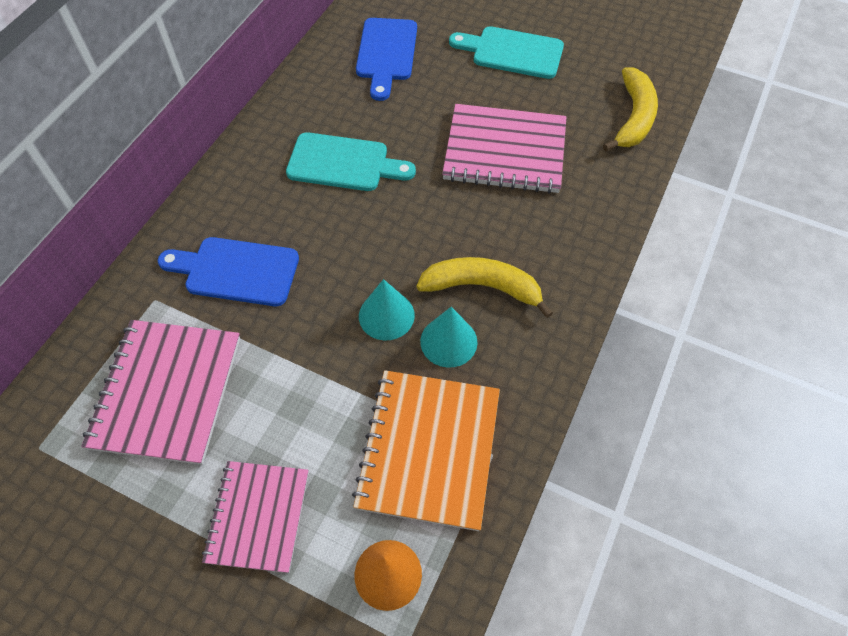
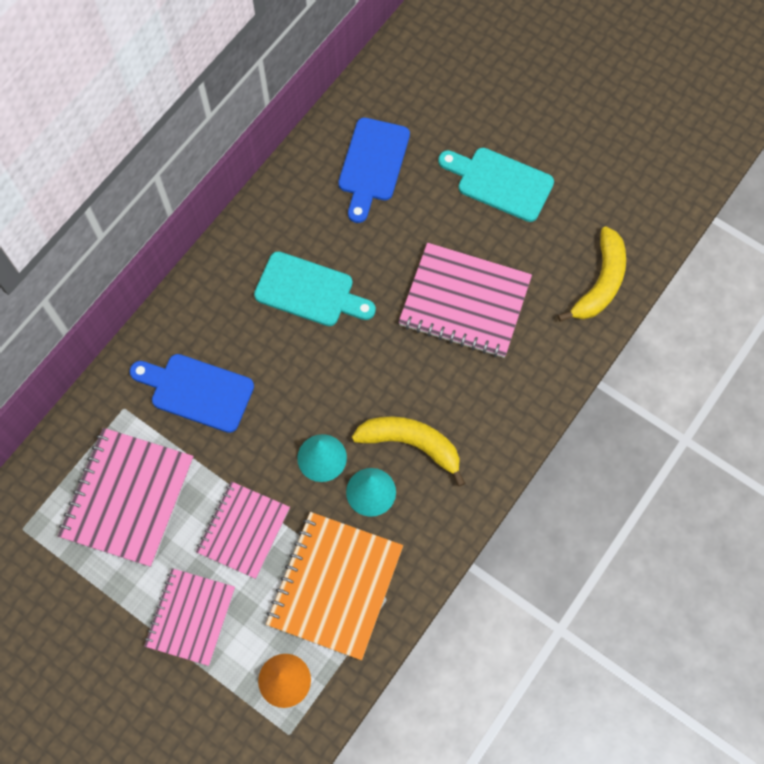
camera: 10 degrees right, 10 degrees up
(309, 405) = (243, 530): none -> pink notebook

